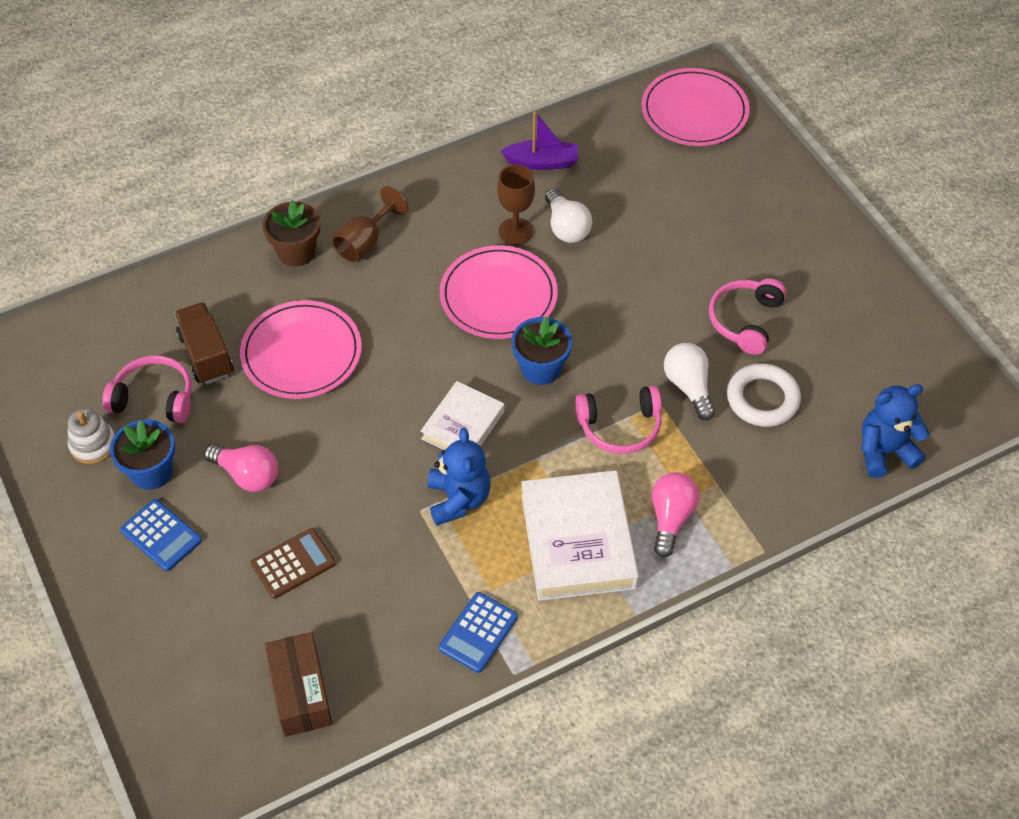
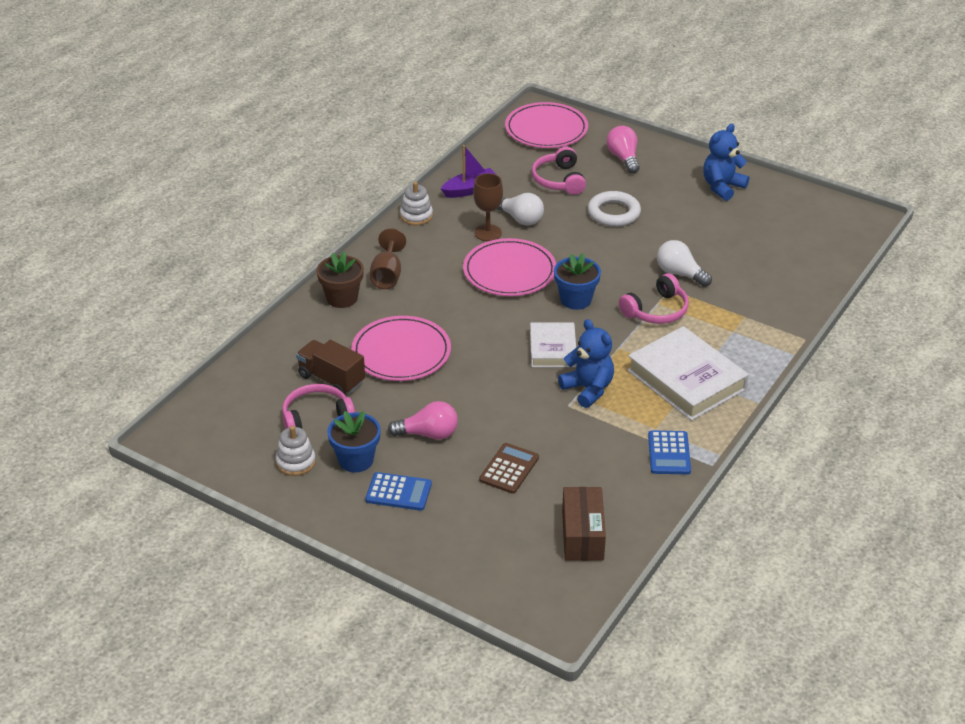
camera: 30 degrees left, 15 degrees down
(301, 693) = (582, 535): brown box -> brown box turned 45 degrees clockwise
(456, 174) = (416, 216): none -> white stacking toy
(671, 518) = (733, 345): pink light bulb -> pink light bulb (623, 158)
(745, 321) = (683, 227): pink headphones -> pink headphones (559, 180)
(762, 399) = (731, 263): white ring -> white ring (613, 213)
(884, 451) = (828, 261): blue teddy bear -> blue teddy bear (722, 187)

